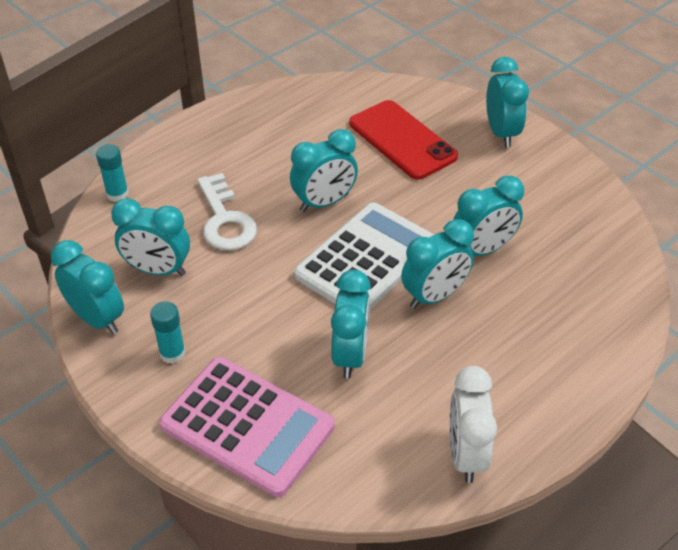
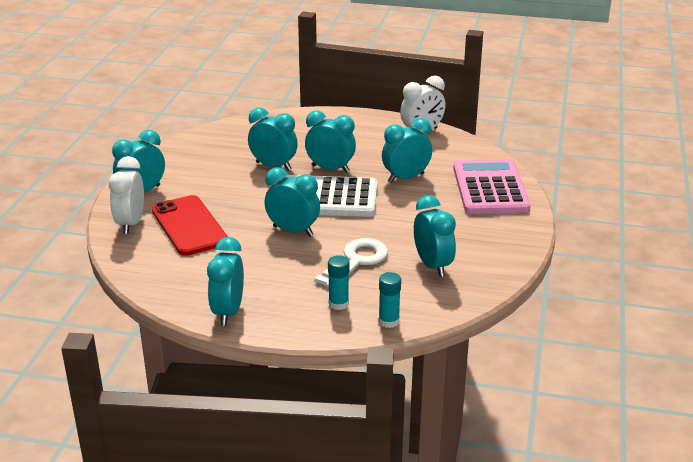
camera: 125 degrees left, 15 degrees down
(97, 319) = (498, 268): turquoise clock -> turquoise clock (228, 312)
(172, 353) = (482, 230): turquoise glue stick -> turquoise glue stick (338, 304)
(402, 140) = (189, 226): red phone -> red phone turned 45 degrees counterclockwise
(441, 107) = (131, 224): none -> white clock

